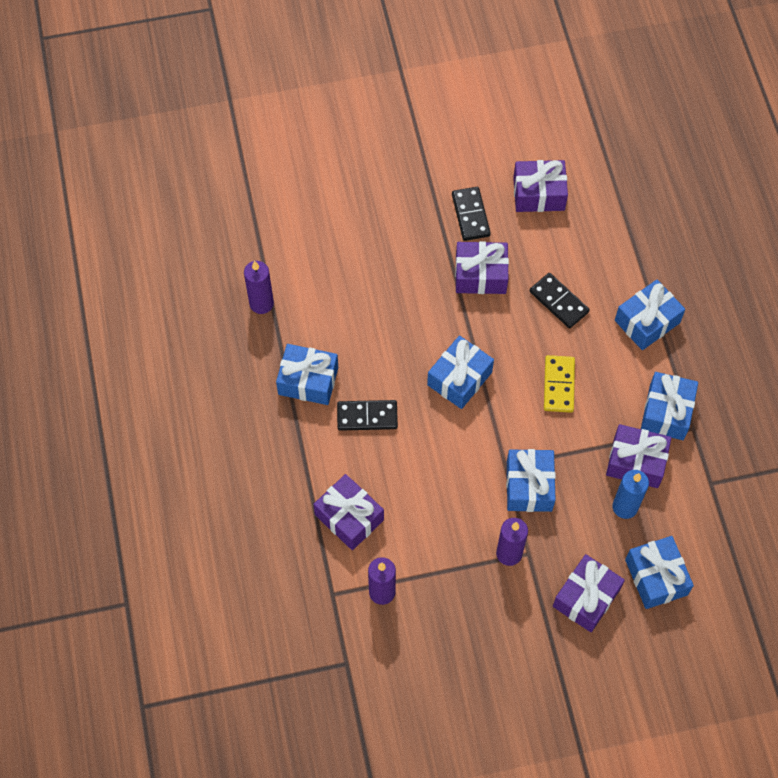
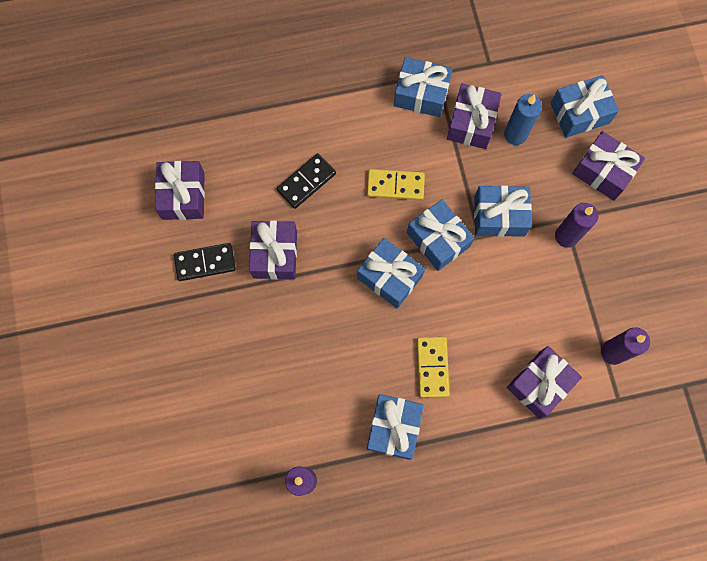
camera: 90 degrees left, 10 degrees up
(367, 416) = (432, 367): black domino -> yellow domino
(647, 321) = (328, 104): blue gift -> blue gift (438, 239)

